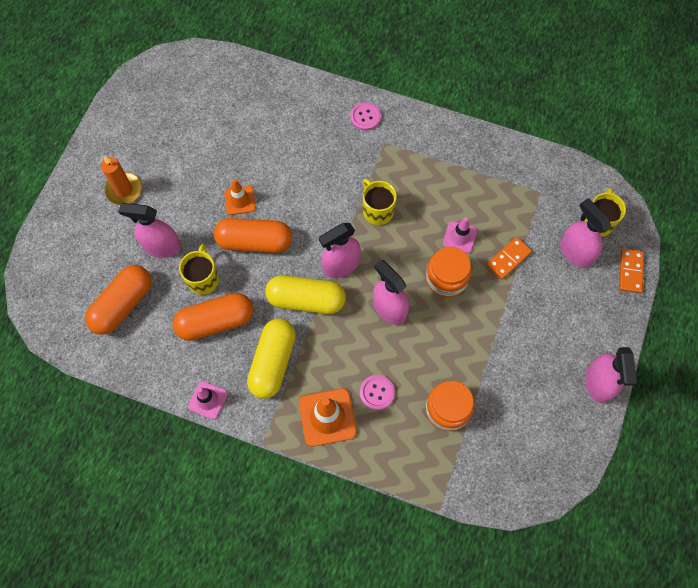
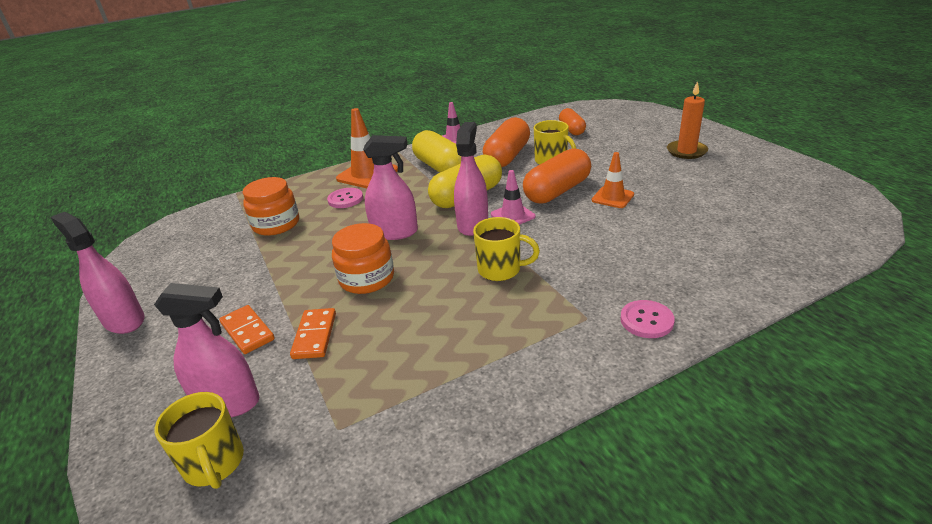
camera: 135 degrees right, 35 degrees down
(123, 304) = (571, 130): orange capsule -> orange capsule, size x0.61
(161, 246) = (606, 153): pink spray bottle -> none
(460, 237) = (391, 312): pink traffic cone -> pink traffic cone (512, 215)
(630, 271) = (124, 442): orange domino -> orange domino (247, 331)

